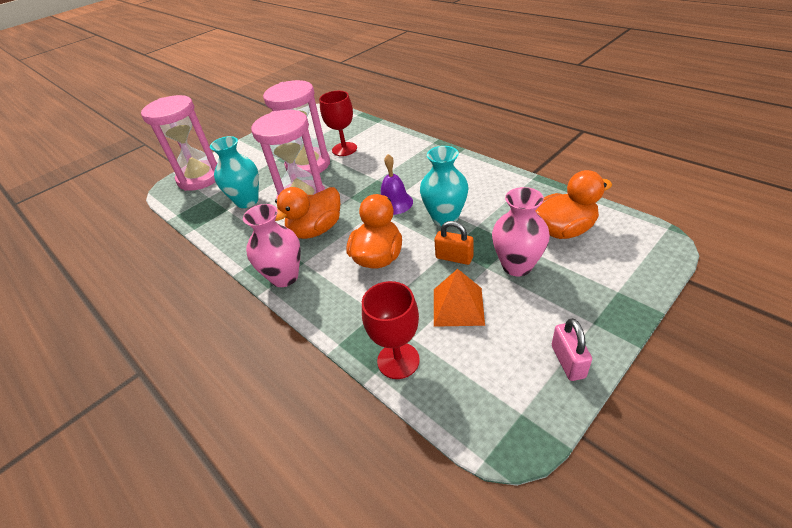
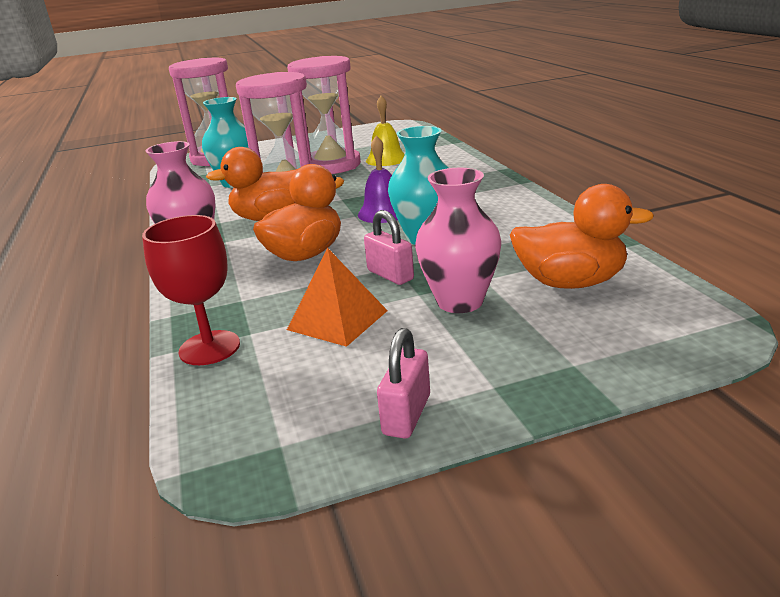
camera: 25 degrees right, 15 degrees down
(344, 149) = (386, 159): red goblet -> yellow bell
(454, 258) = (390, 275): orange padlock -> pink padlock

